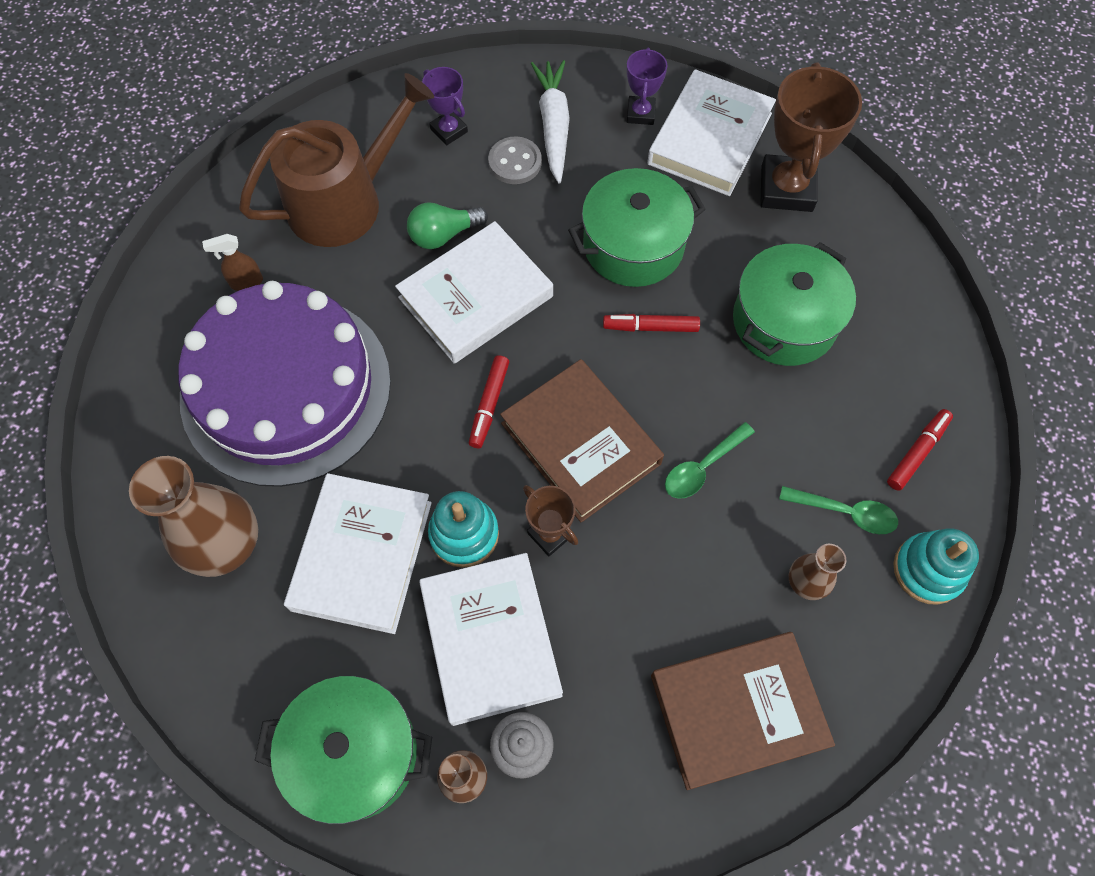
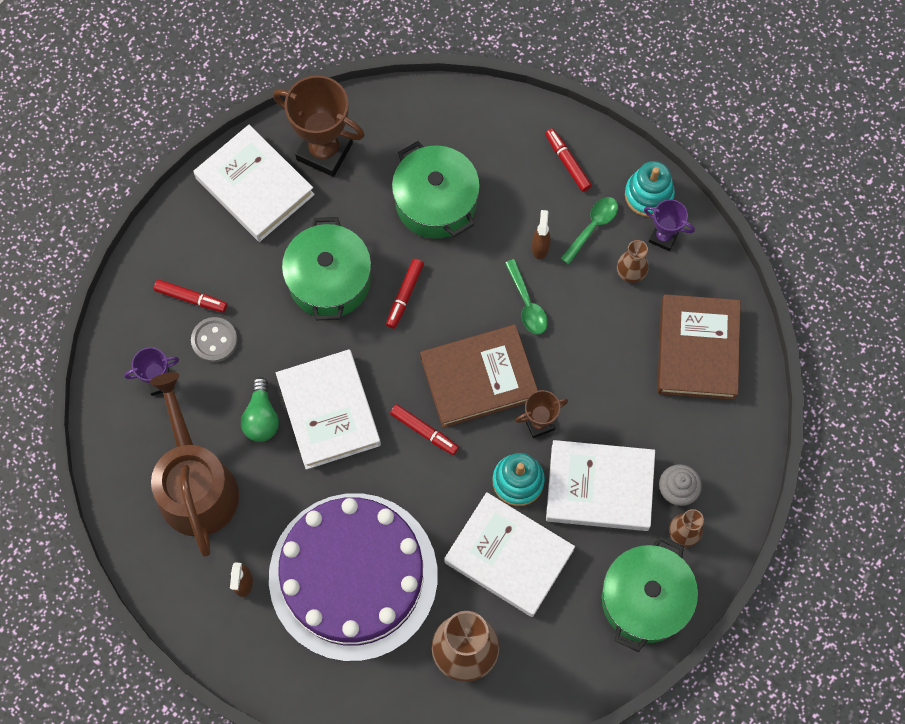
camera: 70 degrees left, 5 degrees up
(553, 126) = (191, 298): white carrot -> red marker
(640, 113) = (208, 228): purple trophy -> purple trophy (663, 237)
(785, 458) = (540, 247): none -> brown spray bottle

